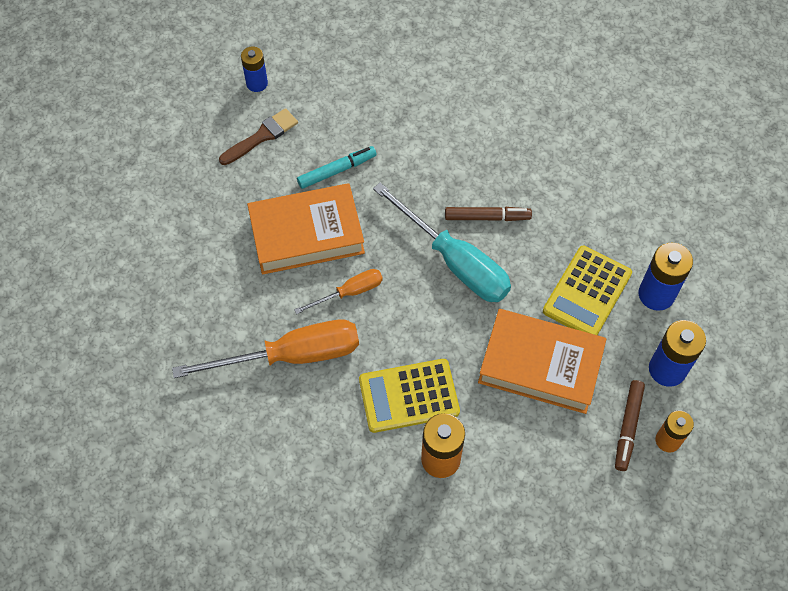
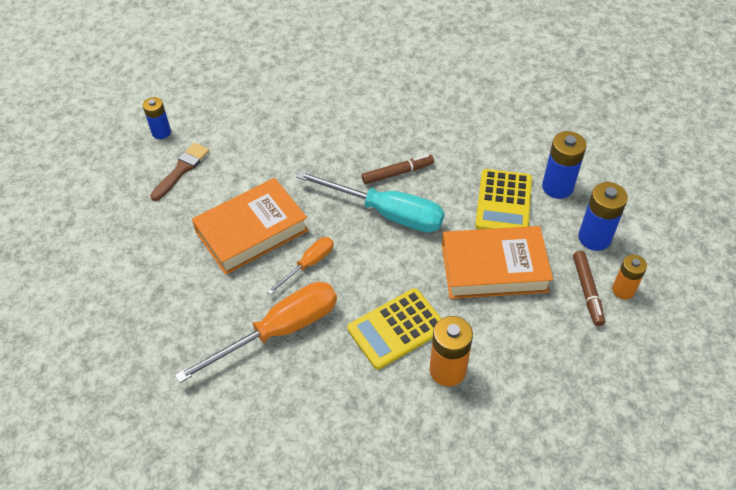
camera: 20 degrees left, 10 degrees down
(337, 171) = (257, 176): turquoise marker -> none

